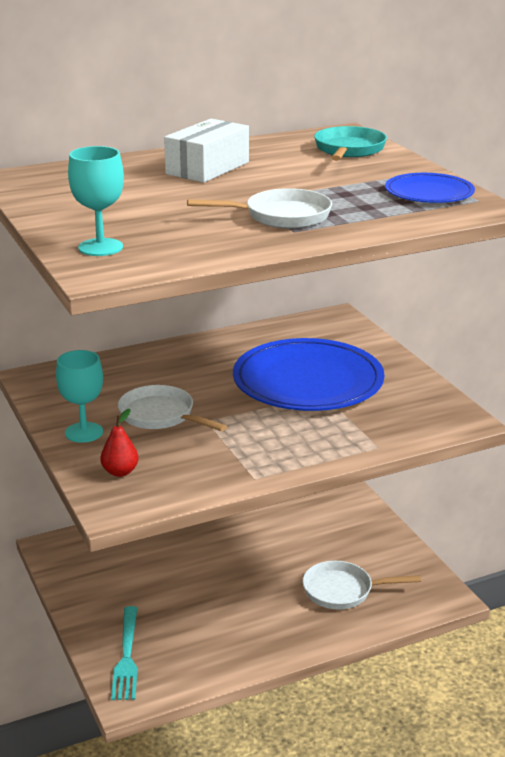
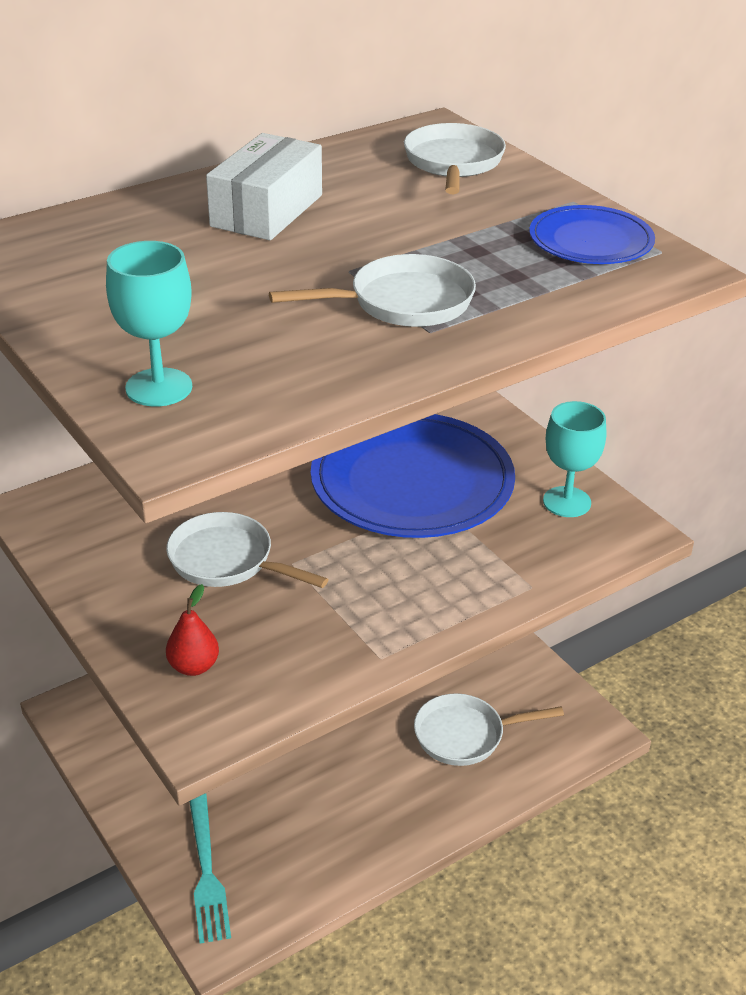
camera: 10 degrees left, 10 degrees up
(84, 432) = (126, 601): turquoise goblet -> turquoise goblet (567, 502)
(348, 150) = (453, 163): turquoise pan -> white pan

